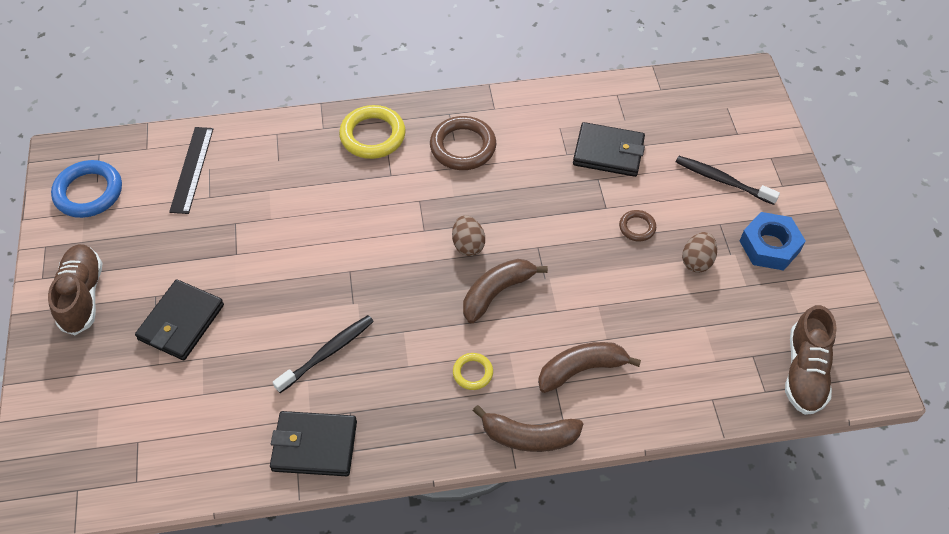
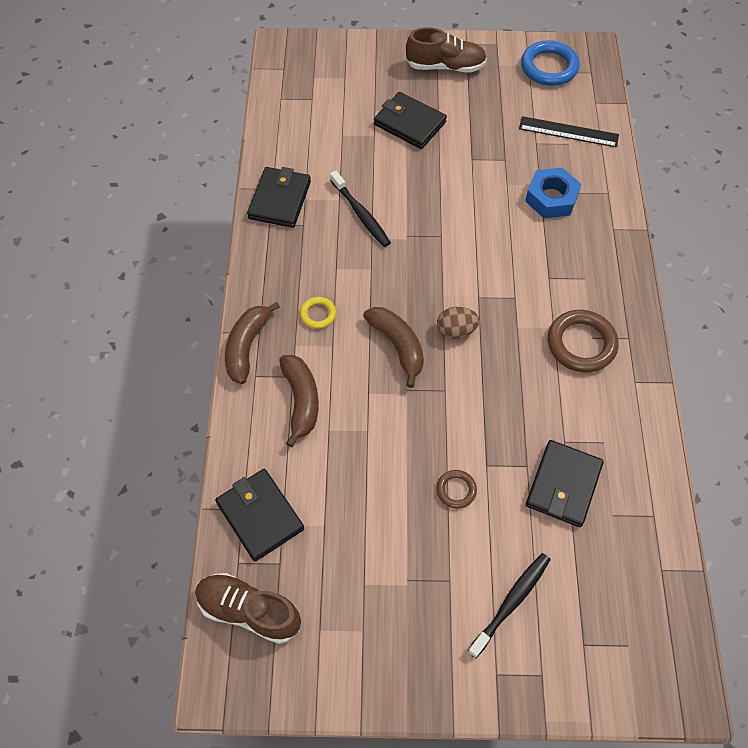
camera: 100 degrees right, 5 degrees up
(372, 135) = (601, 268): yellow ring -> none
(697, 261) = (403, 540): brown egg -> none
(714, 382) = (260, 516): none -> black wallet
(769, 246) = (411, 627): blue nut -> blue nut (551, 198)

